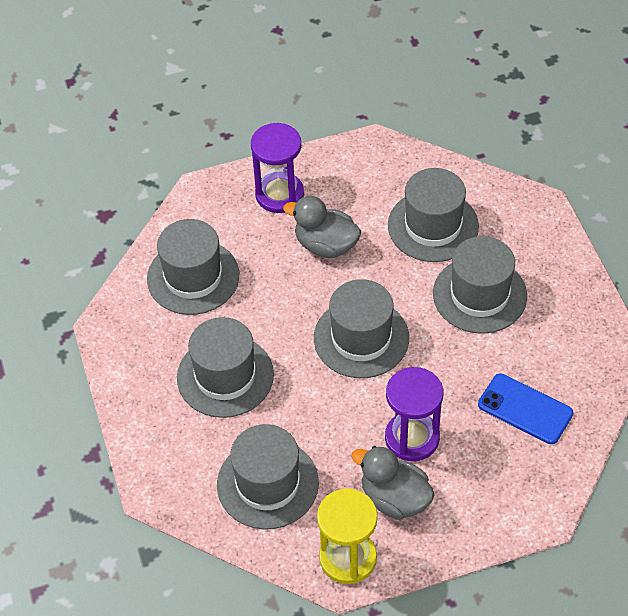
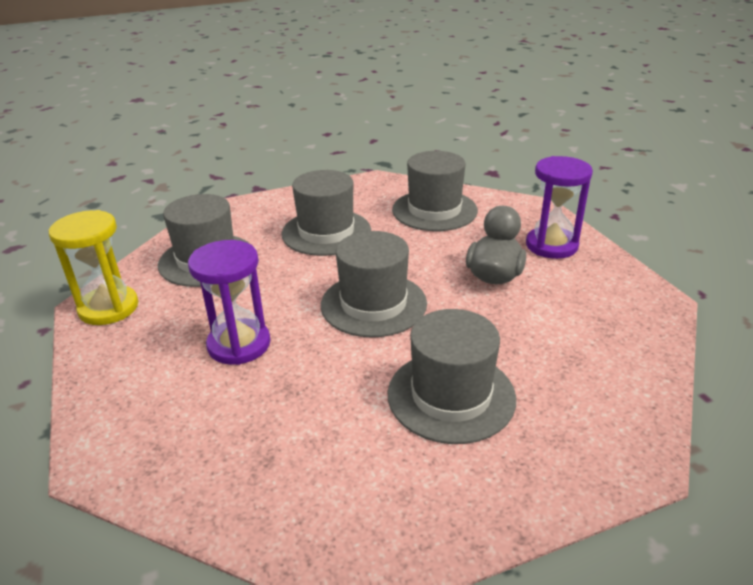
camera: 85 degrees right, 20 degrees down
(394, 498) = (165, 335): grey duck -> none
(433, 226) = (552, 351): grey hat -> none
(525, 409) = (265, 443): blue phone -> none

